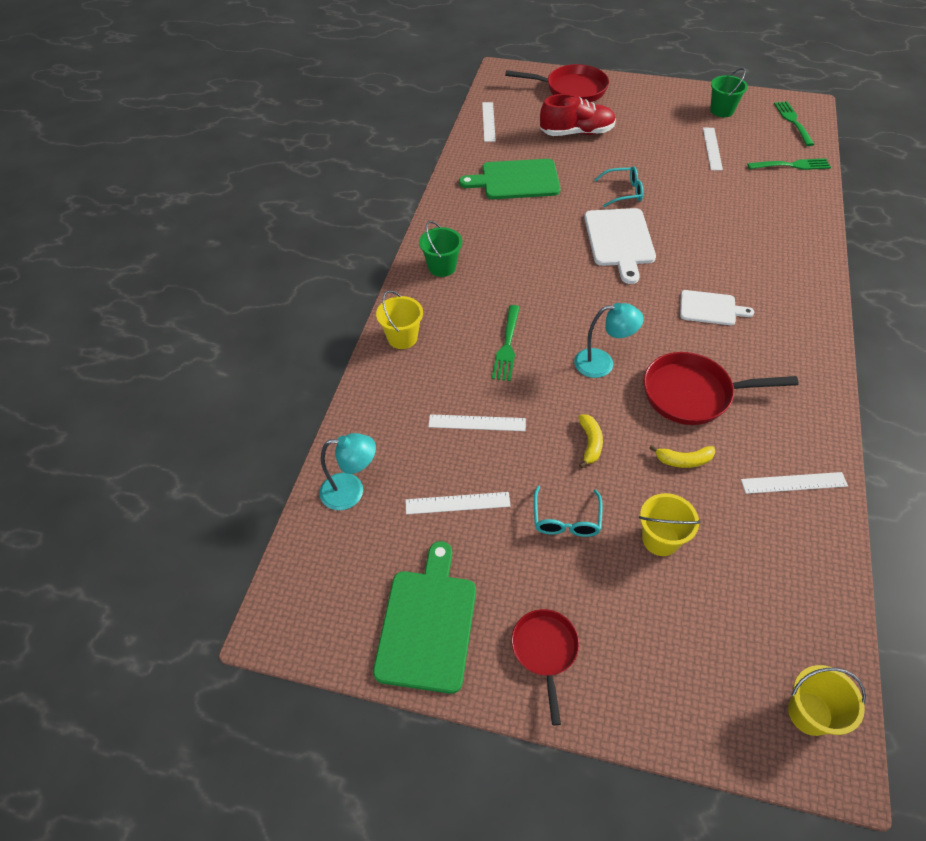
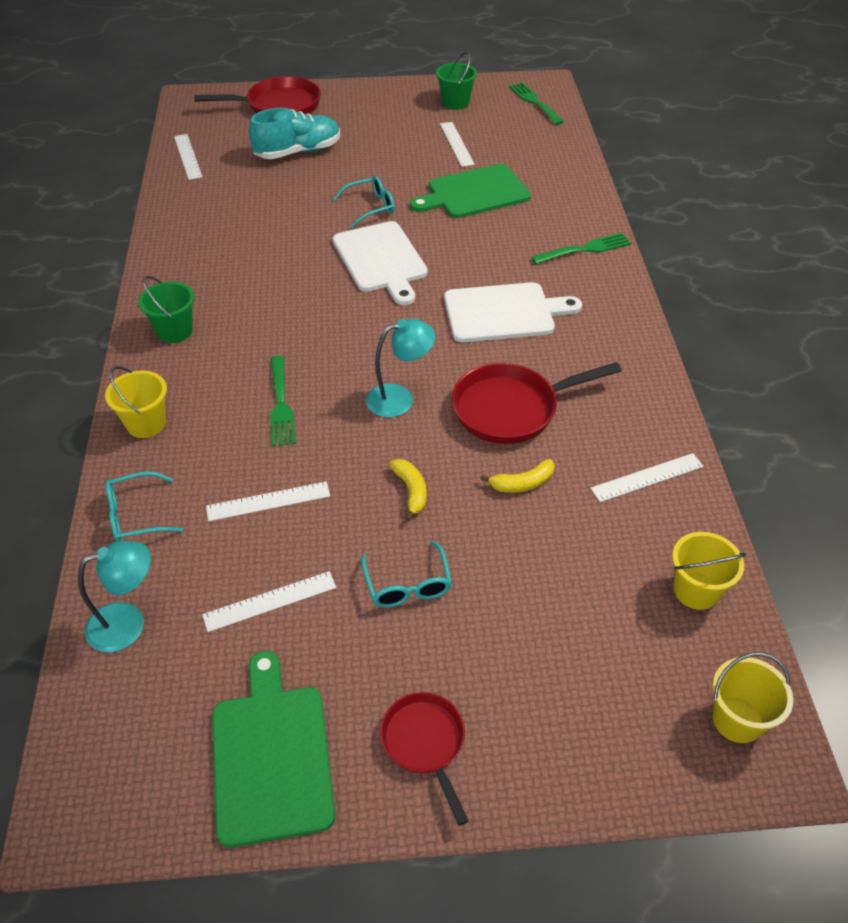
camera: 20 degrees left, 5 degrees down
(378, 409) = (137, 515): none -> turquoise glasses
(516, 180) = (240, 216): green cutting board -> green cutting board (474, 193)
(576, 133) = (298, 152): red shoe -> turquoise shoe
(660, 539) = (522, 577): yellow bucket -> yellow bucket (696, 590)
(710, 308) = (504, 313): white cutting board -> white cutting board, size x1.62
(792, 165) = (547, 147): green fork -> green fork (585, 249)

